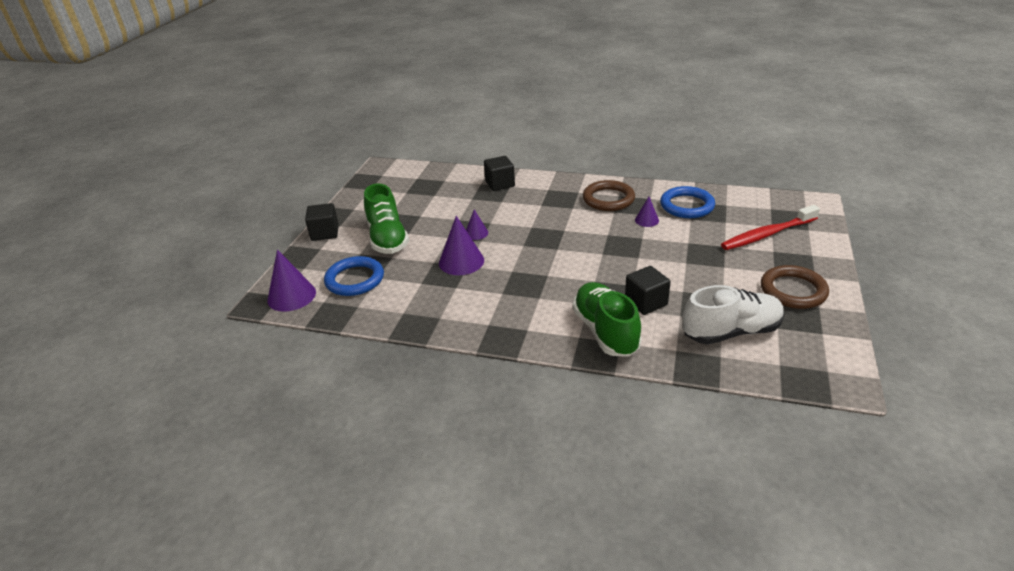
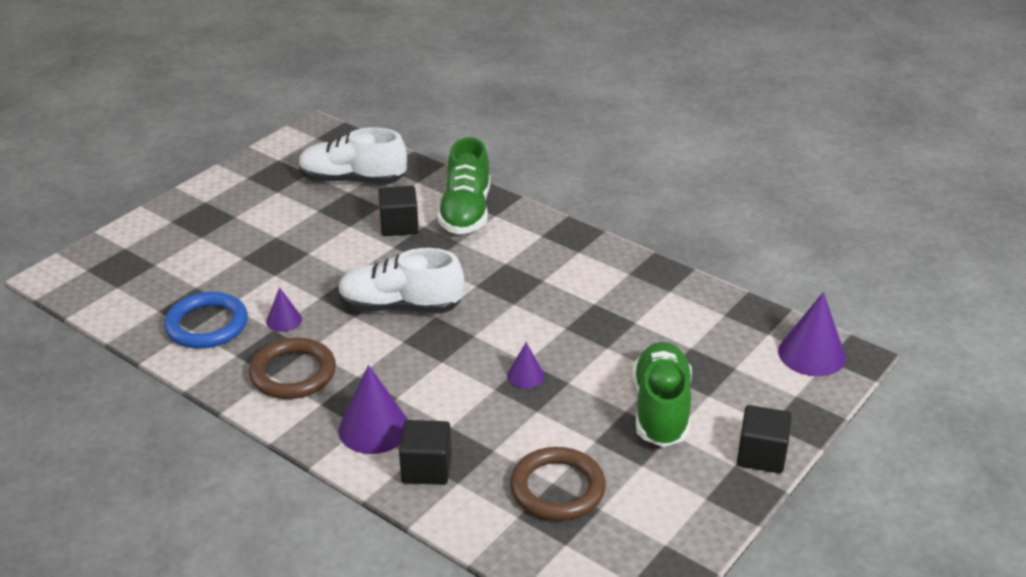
camera: 160 degrees left, 0 degrees up
(355, 279) = (722, 353): blue ring -> none
(461, 261) = (570, 336): purple cone -> purple cone (374, 428)
(584, 247) = (400, 307): none -> white shoe
(767, 234) = (177, 256): red toothbrush -> none
(793, 290) = (247, 195): brown ring -> brown ring (557, 488)

